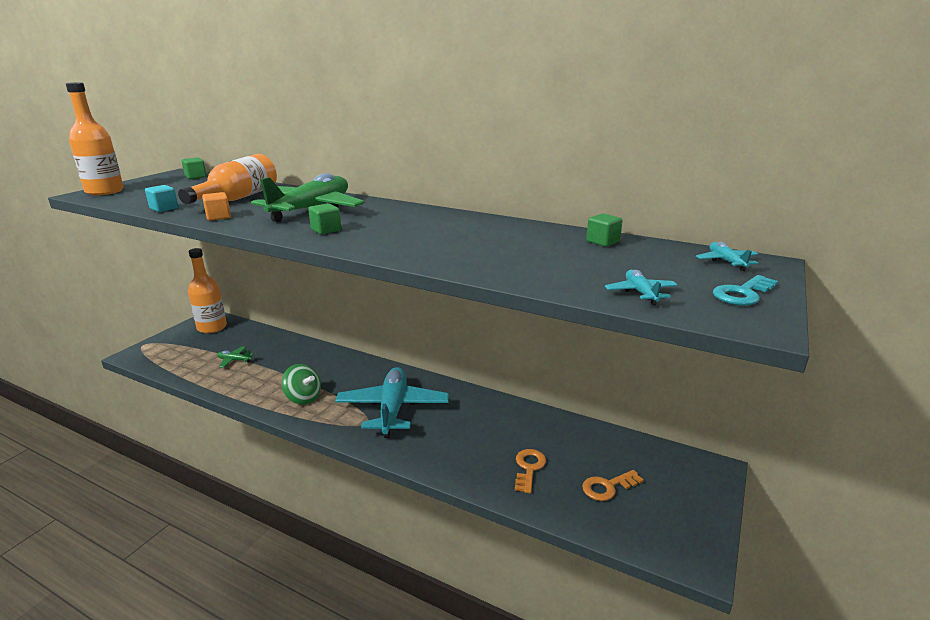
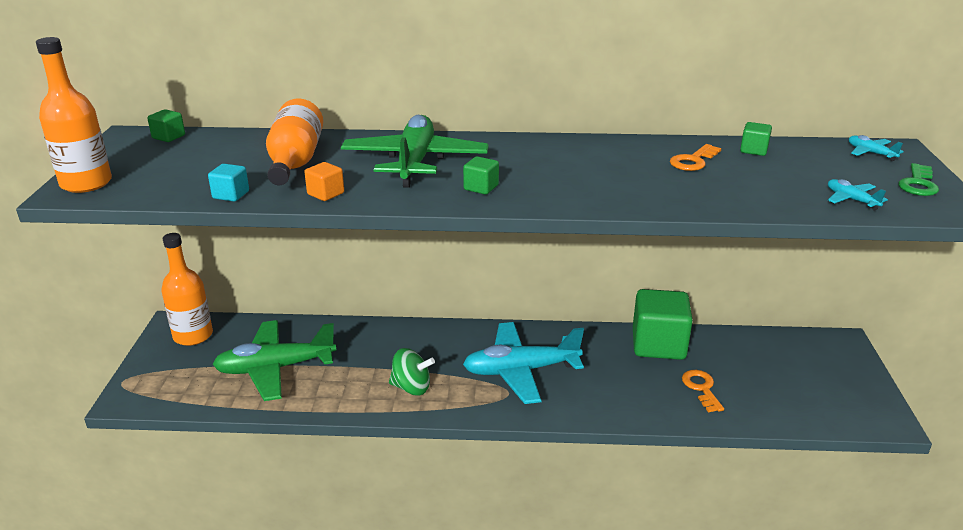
camera: 25 degrees left, 5 degrees up
(234, 360) = (275, 368): green plane -> green plane, size x2.43
(393, 409) = (521, 371): turquoise plane -> turquoise plane turned 75 degrees counterclockwise
(525, 420) = (658, 345): none -> green cube
(607, 487) = (778, 384): orange key -> orange key (693, 161)
(742, 294) = (918, 184): turquoise key -> green key

